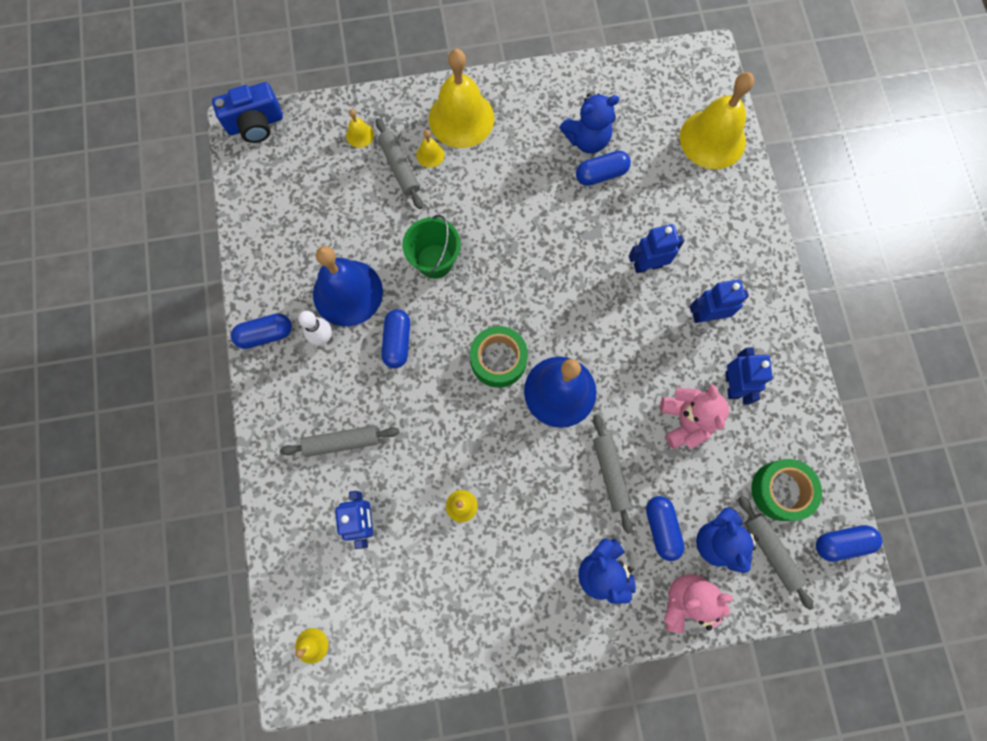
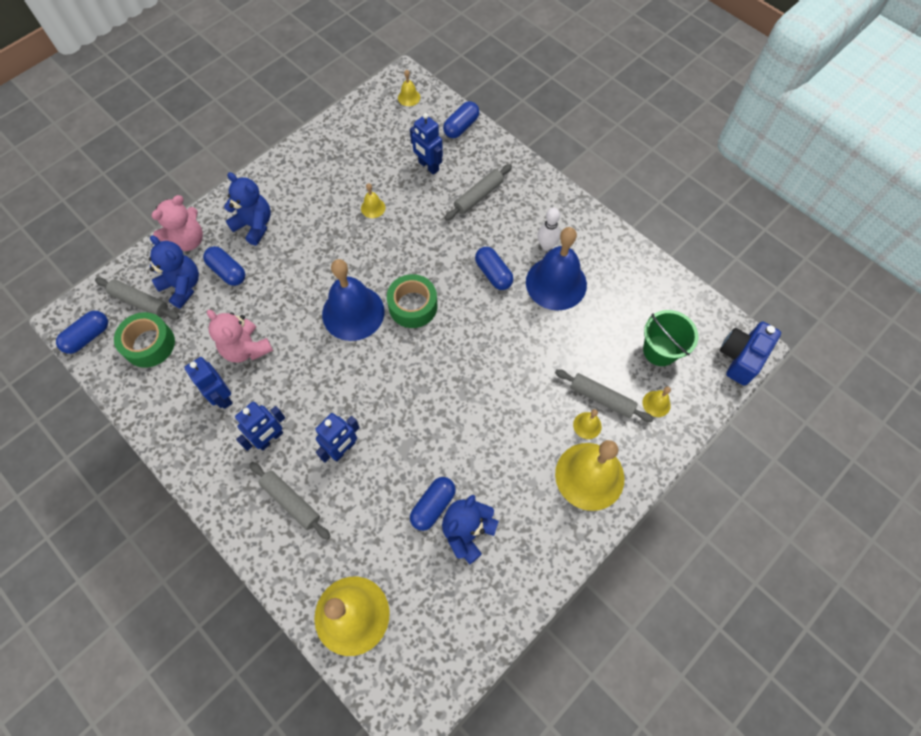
camera: 145 degrees right, 10 degrees down
(265, 334) = (585, 224): blue capsule -> blue capsule (461, 127)
(435, 261) = (513, 344): green bucket -> green bucket (660, 350)
(610, 473) = (283, 283): grey rolling pin -> grey rolling pin (291, 501)

